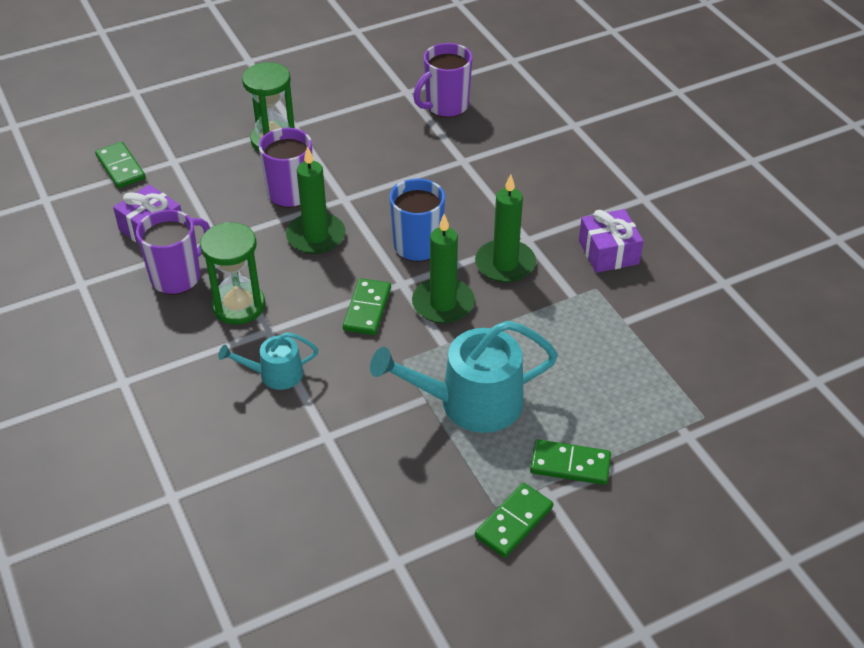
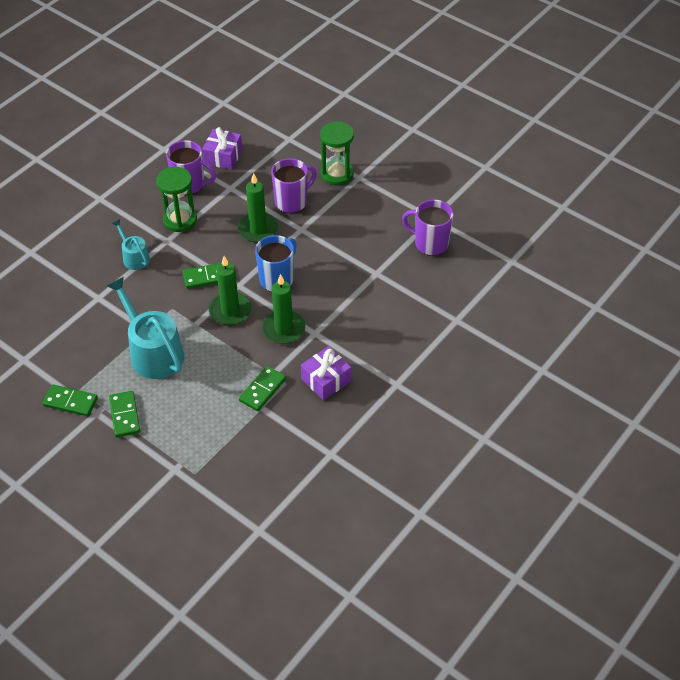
camera: 65 degrees right, 5 degrees up
(121, 167) = (269, 120): green domino -> green domino (262, 390)

